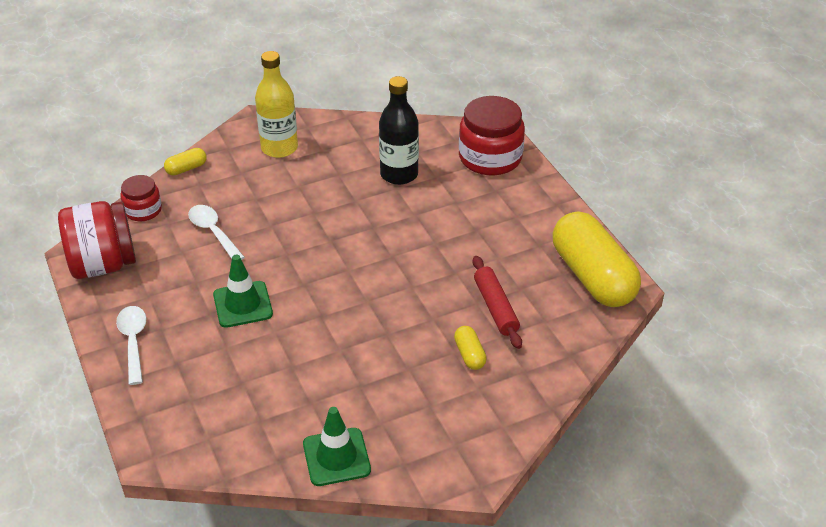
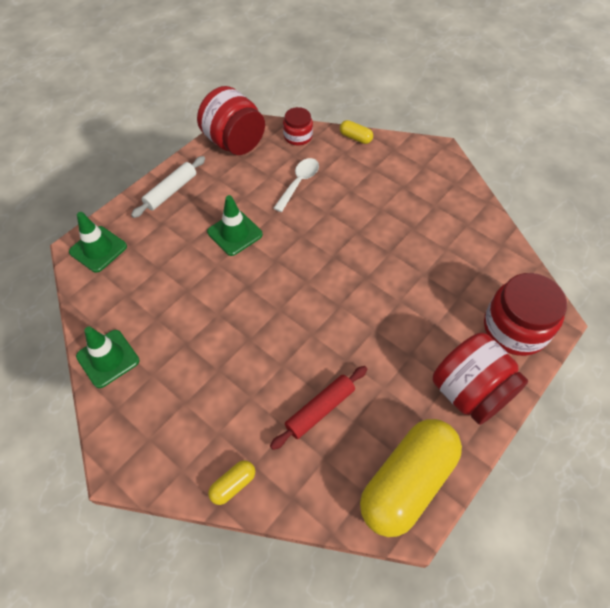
camera: 65 degrees right, 15 degrees up
(133, 342) = (171, 191): white spoon -> white rolling pin
(170, 432) = (98, 249): none -> green traffic cone
(279, 148) = (416, 178): yellow bottle -> none
(399, 174) = (442, 268): black bottle -> none
(469, 355) = (253, 410): yellow capsule -> yellow capsule (233, 485)
(533, 208) = (469, 392): none -> red jar

